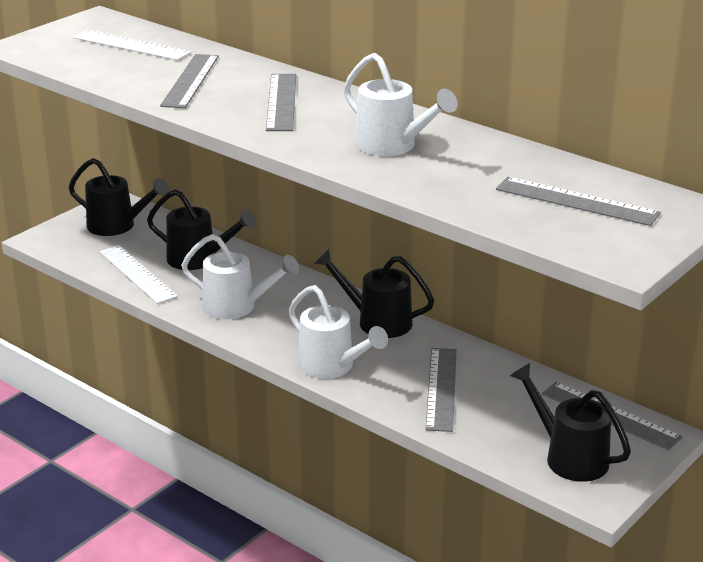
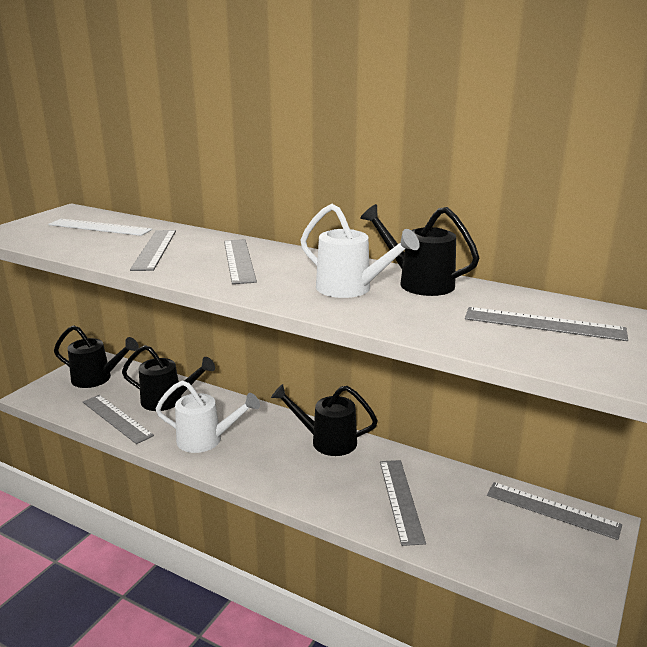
camera: 10 degrees left, 5 degrees down
(137, 274) = (117, 418): white ruler -> grey ruler
(332, 367) = (300, 489): white watering can -> none
(569, 456) = (537, 558): black watering can -> black watering can (418, 282)

